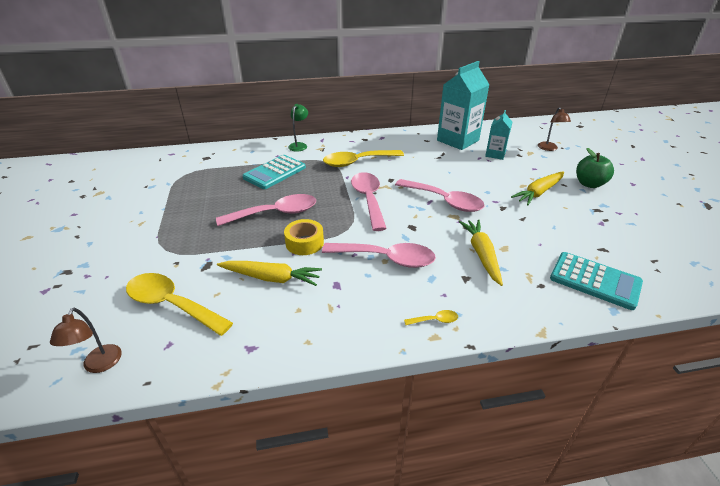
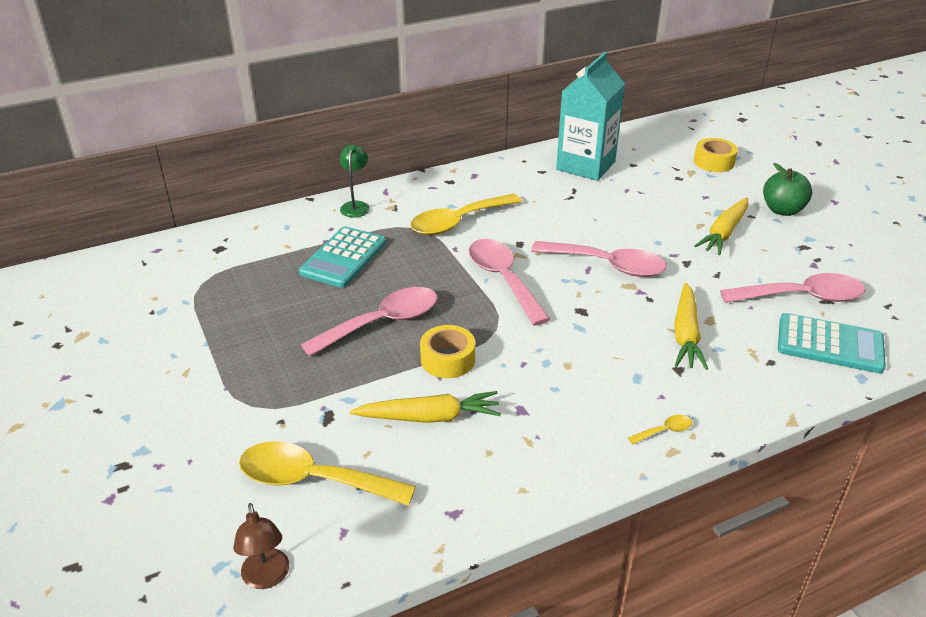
camera: 15 degrees left, 0 degrees up
(386, 259) = (569, 362): pink spoon -> pink spoon (802, 297)
(481, 254) = (686, 334): yellow carrot -> yellow carrot turned 150 degrees counterclockwise
(495, 154) = (646, 181): turquoise carton -> none
(549, 148) = (714, 162): brown lamp -> yellow tape

